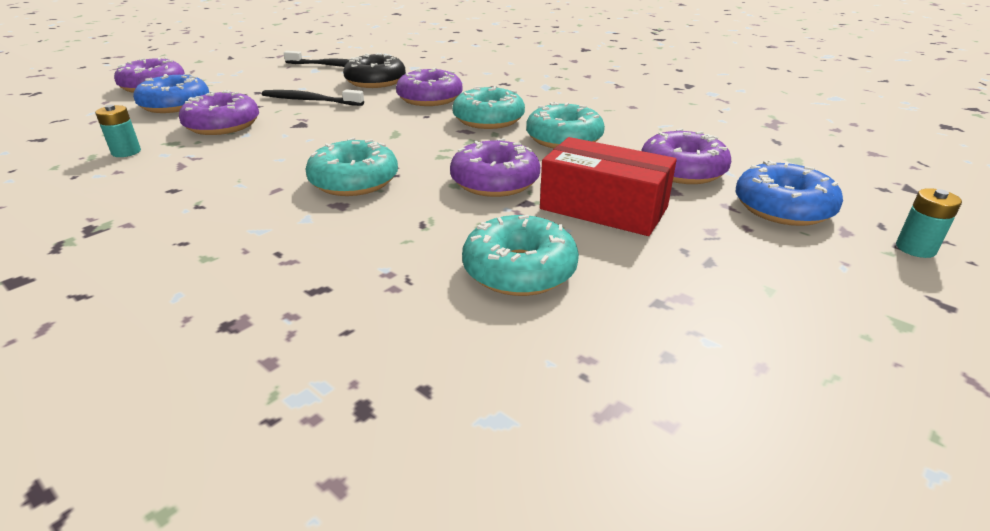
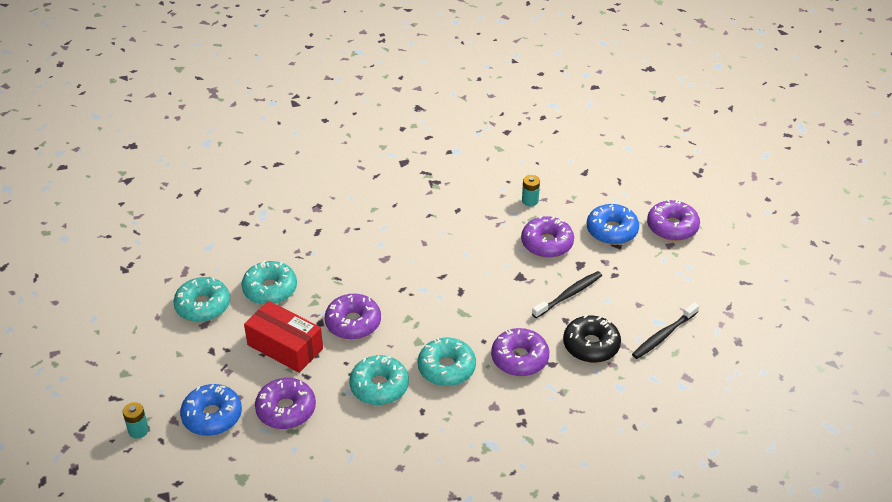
camera: 125 degrees right, 10 degrees up
(354, 181) = (406, 272): turquoise donut -> turquoise donut (203, 306)
(603, 208) = (285, 347): red box -> red box turned 60 degrees clockwise

